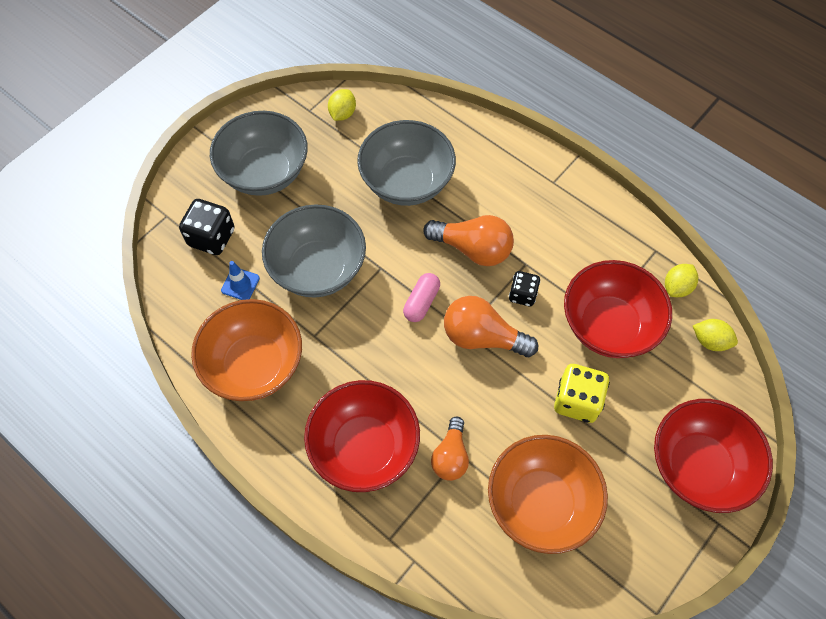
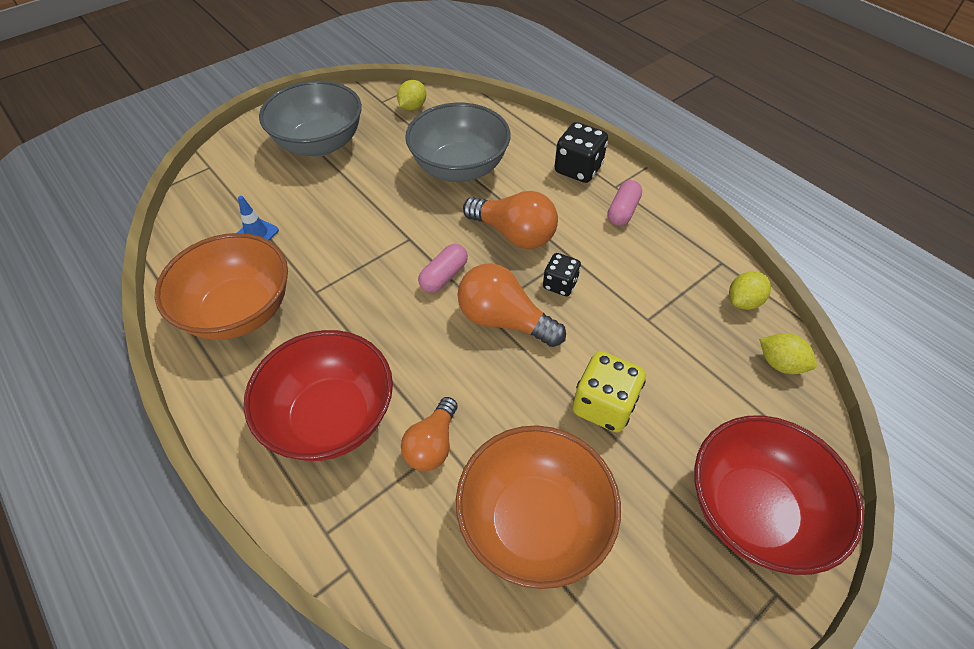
camera: 10 degrees right, 10 degrees down
(211, 237) = (245, 190): black dice -> black dice (578, 169)
(318, 268) = (342, 230): grey bowl -> none
(564, 209) = (622, 211): none -> pink capsule
(608, 325) = (655, 329): red bowl -> none

